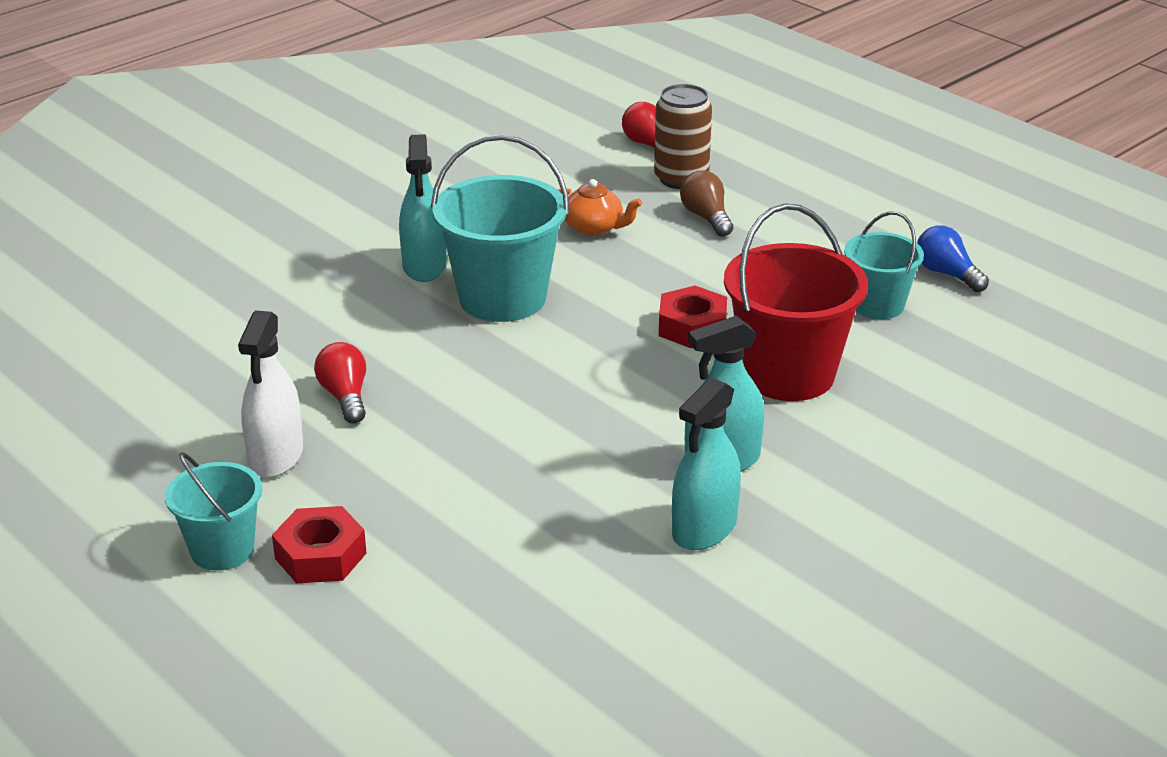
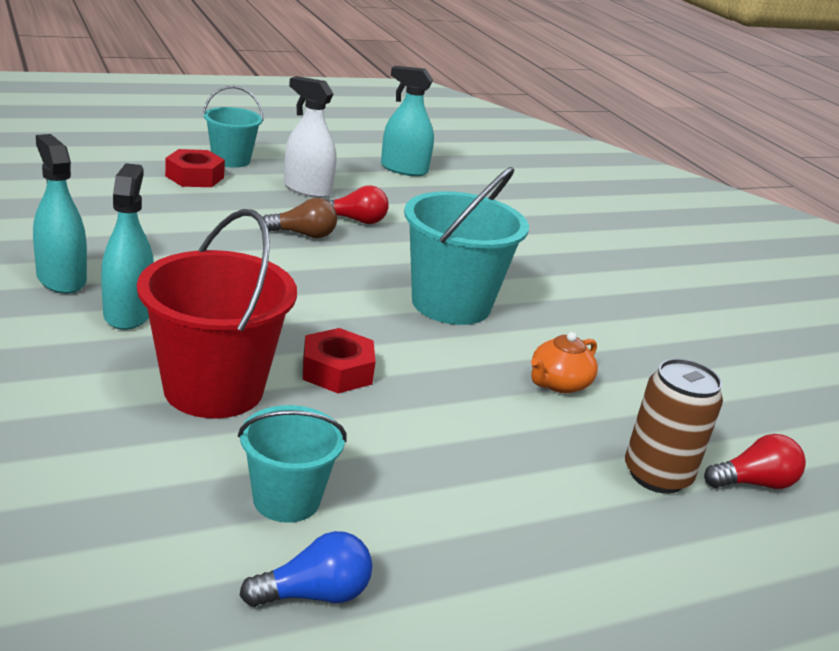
camera: 105 degrees right, 5 degrees down
(424, 266) = (524, 290): turquoise spray bottle -> turquoise spray bottle (404, 169)
(706, 217) = (553, 458): brown light bulb -> brown light bulb (303, 234)

